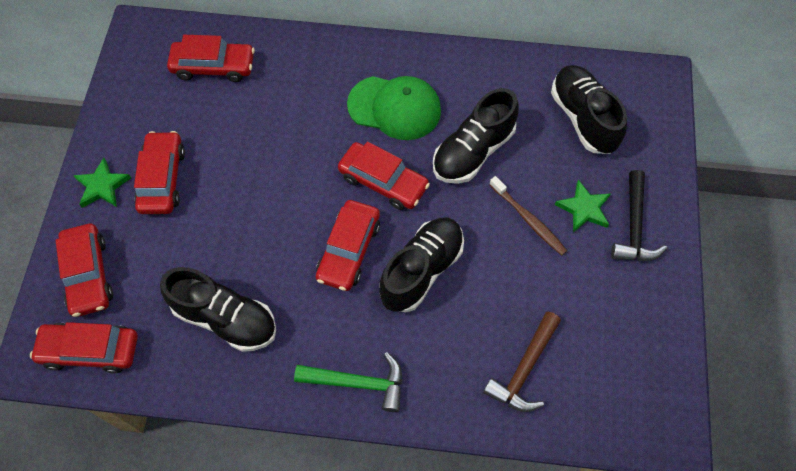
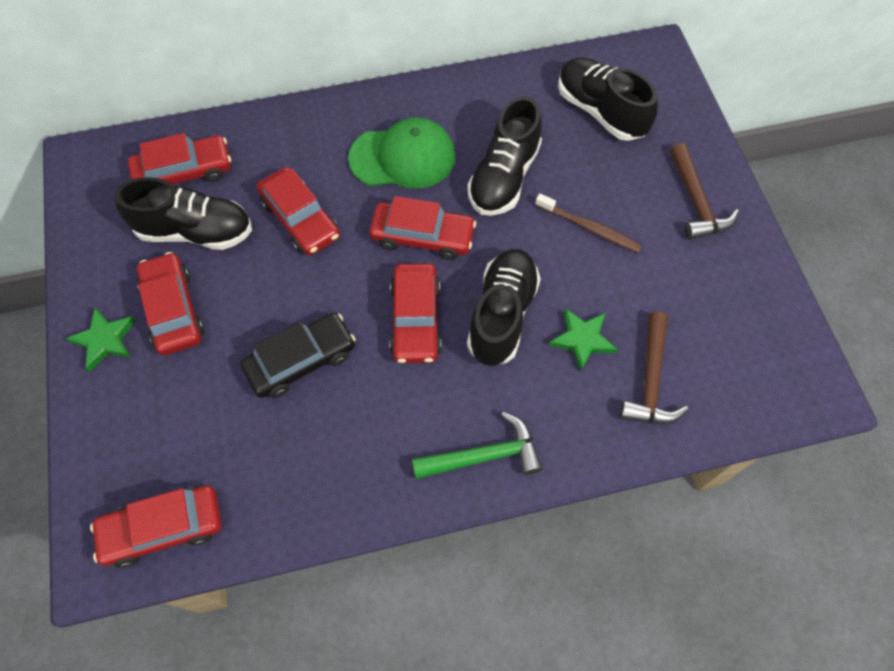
camera: 20 degrees left, 0 degrees up
(88, 274) = (127, 444): red car -> red car (300, 219)
(225, 318) = (308, 438): black shoe -> black shoe (195, 231)
(244, 253) = (301, 361): none -> black car
(584, 208) = (639, 199): green star -> green star (582, 339)
(634, 227) = (696, 202): black hammer -> brown hammer

